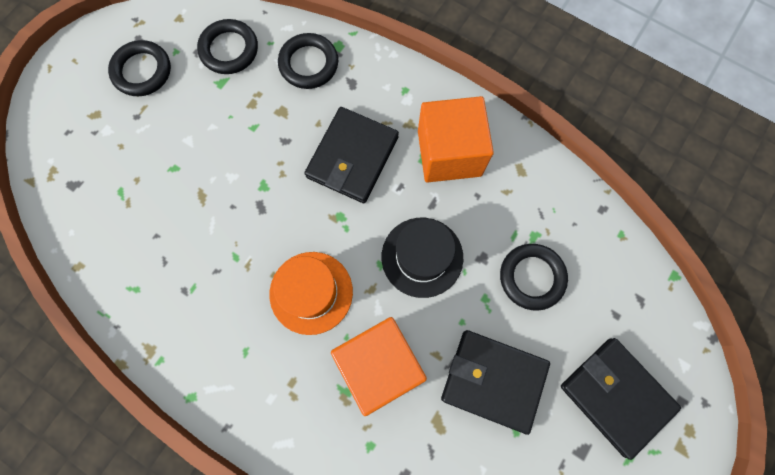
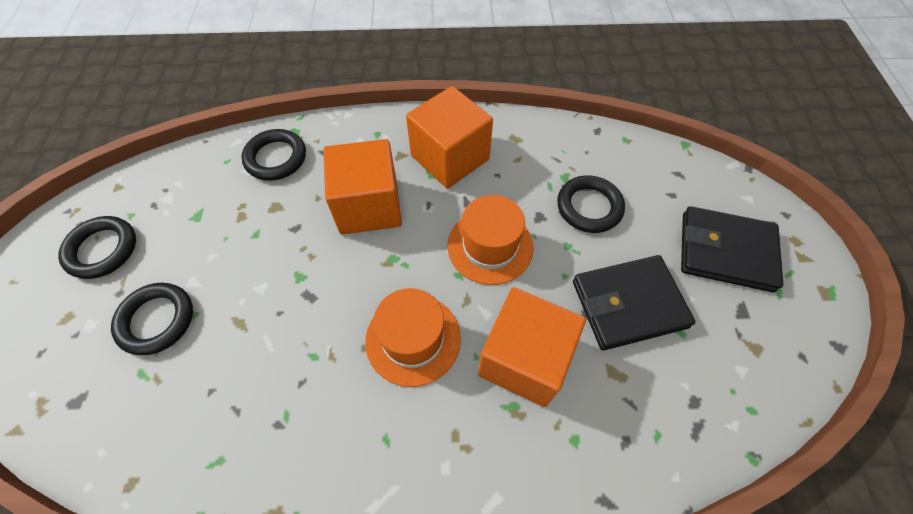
camera: 35 degrees left, 15 degrees down
(229, 50) = (188, 186): black ring -> black ring (156, 320)
(352, 157) = (369, 206): black wallet -> orange cube
(422, 257) = (490, 246): black hat -> orange hat

